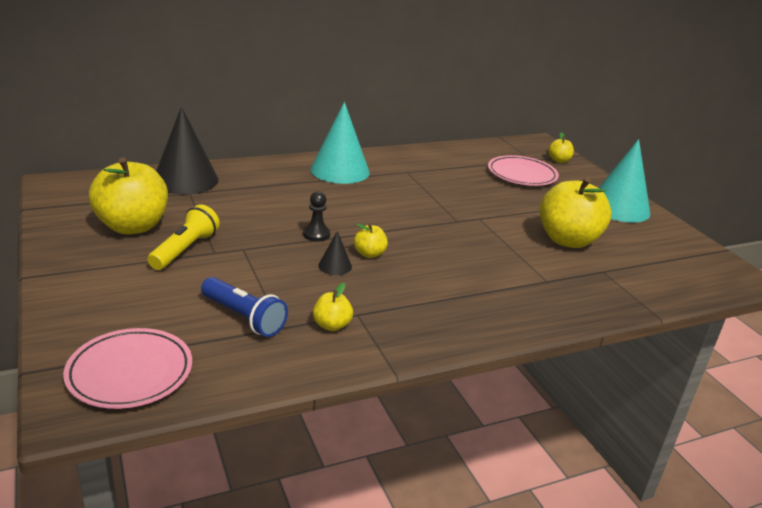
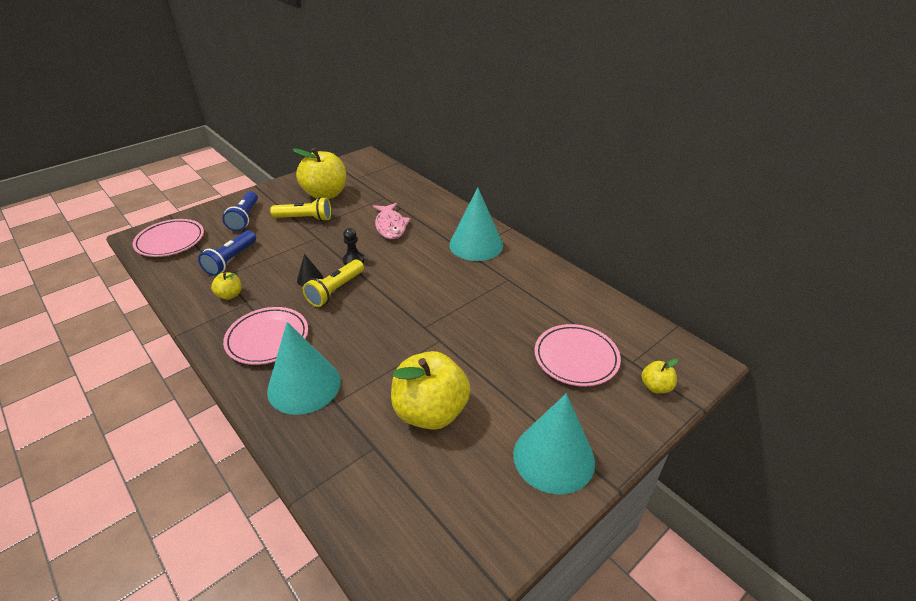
camera: 75 degrees right, 10 degrees up
(129, 296) = (245, 218): none -> blue flashlight
(185, 180) = (402, 190): black cone -> none
(262, 202) = (390, 226): none -> pink fish
(369, 254) = (335, 290): yellow apple -> yellow flashlight
(436, 306) = (267, 339): none -> pink plate
(520, 294) = (304, 385): none -> turquoise cone

